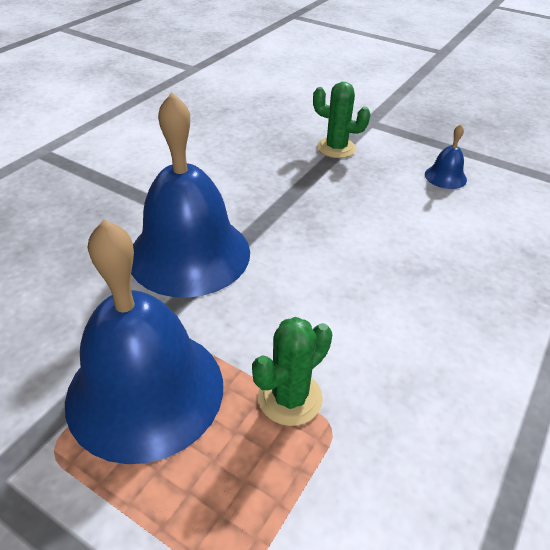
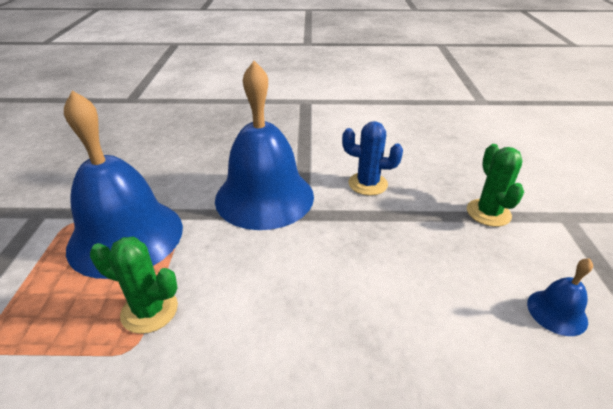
camera: 60 degrees right, 5 degrees down
(240, 183) = (367, 184): none -> blue cactus

